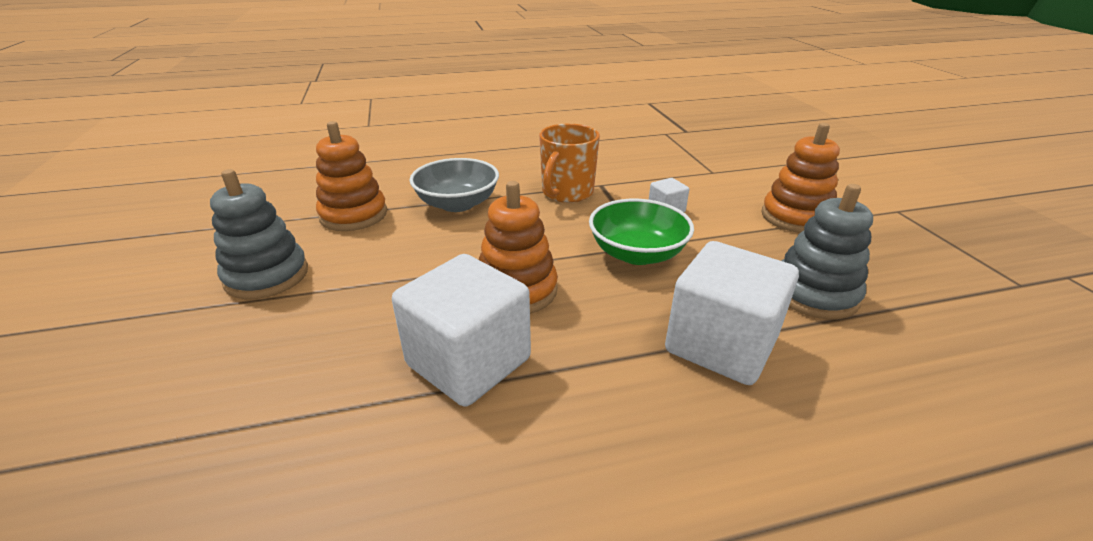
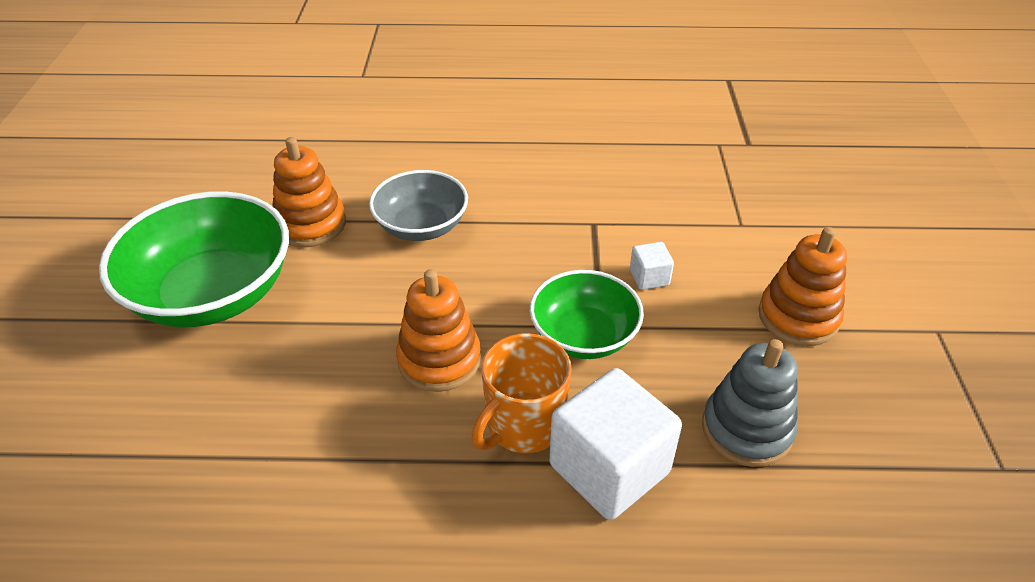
camera: 15 degrees right, 10 degrees up
(267, 276) = (213, 293): grey stacking toy -> green bowl
(469, 362) = (365, 434): white cube -> none
(567, 192) = (548, 230): orange mug -> orange mug (523, 425)

